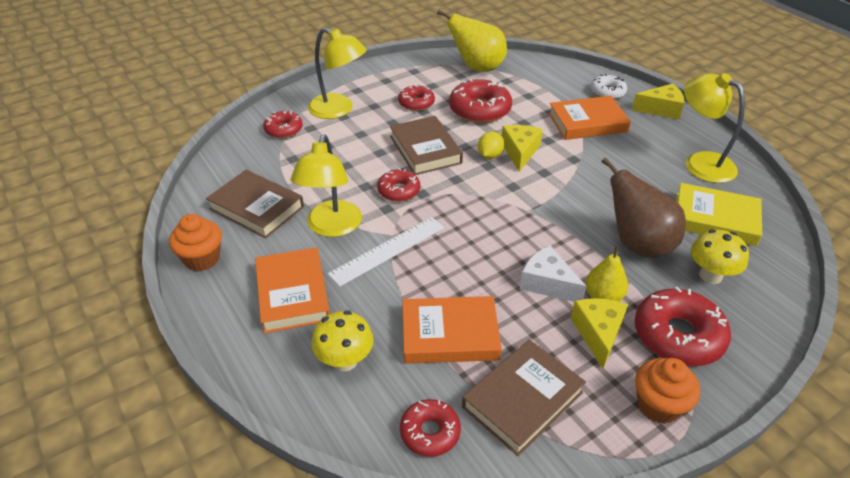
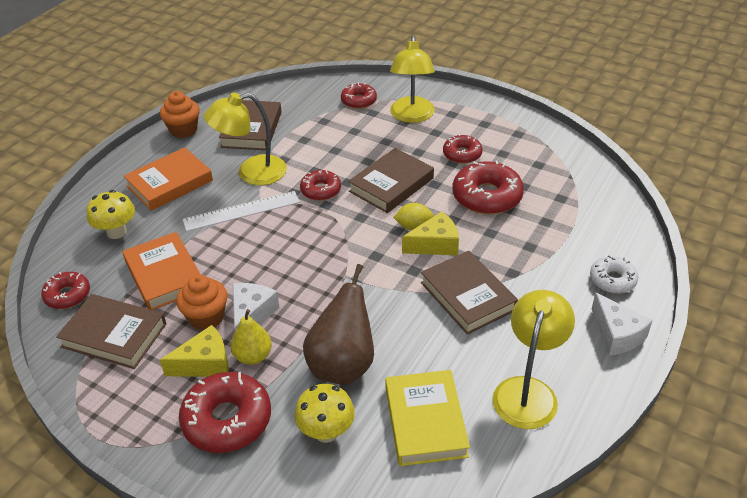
camera: 65 degrees right, 0 degrees up
(388, 250) = (241, 211): white ruler -> white ruler turned 45 degrees counterclockwise
(477, 68) = (566, 170): yellow pear -> none
(587, 122) = (531, 279): orange book -> none
(590, 156) = (467, 296): none -> brown book
(658, 405) = (138, 421): orange cupcake -> orange cupcake (206, 317)
(661, 109) = (617, 334): yellow cheese -> white cheese

